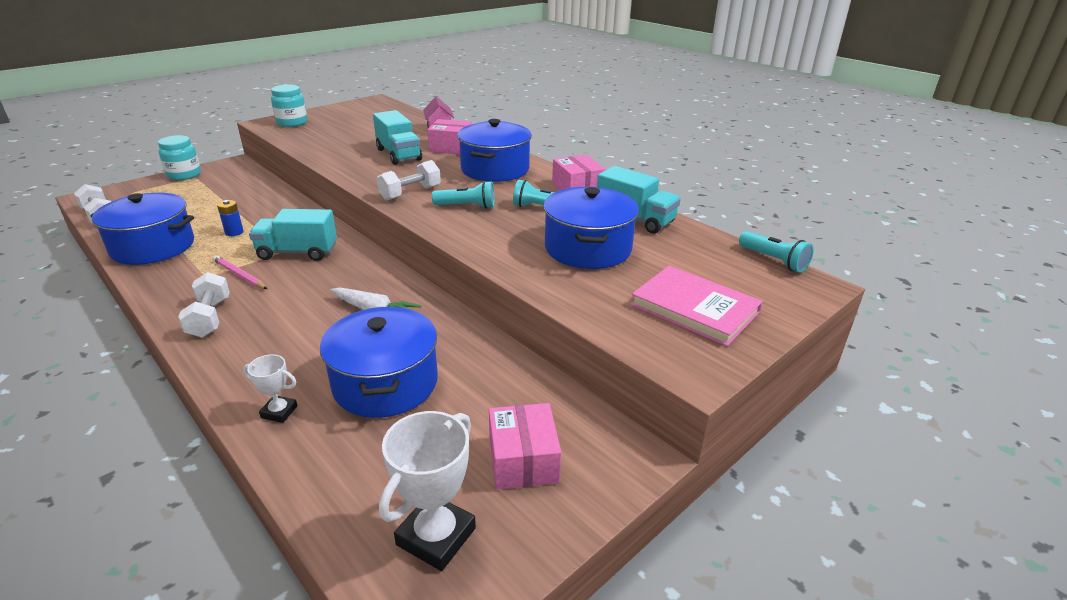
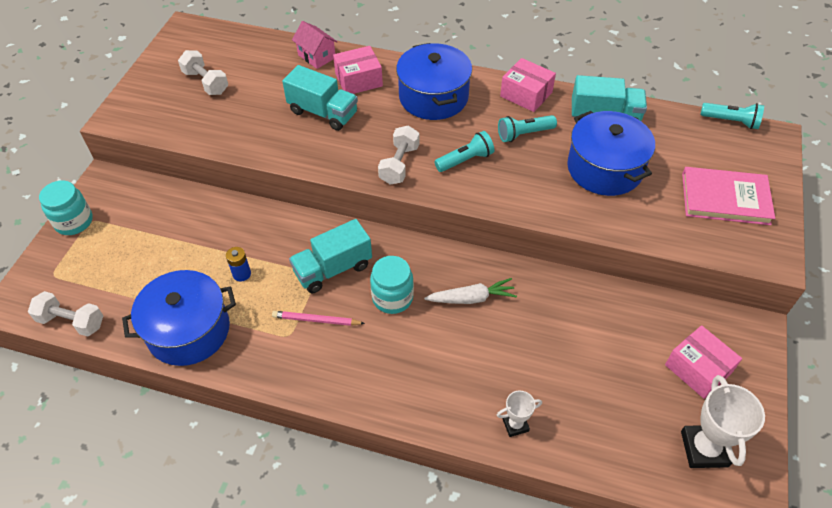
camera: 30 degrees left, 20 degrees up
(210, 318) = (354, 376): white dumbbell -> white dumbbell (206, 82)
(292, 123) = (146, 106): turquoise jar -> turquoise jar (392, 298)
(385, 383) = (556, 360): blue pot -> none

